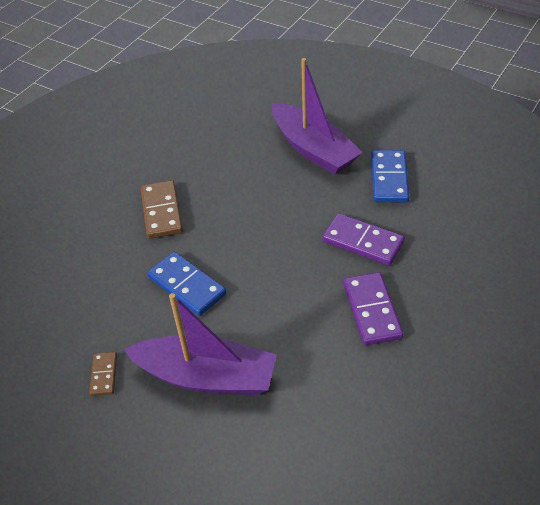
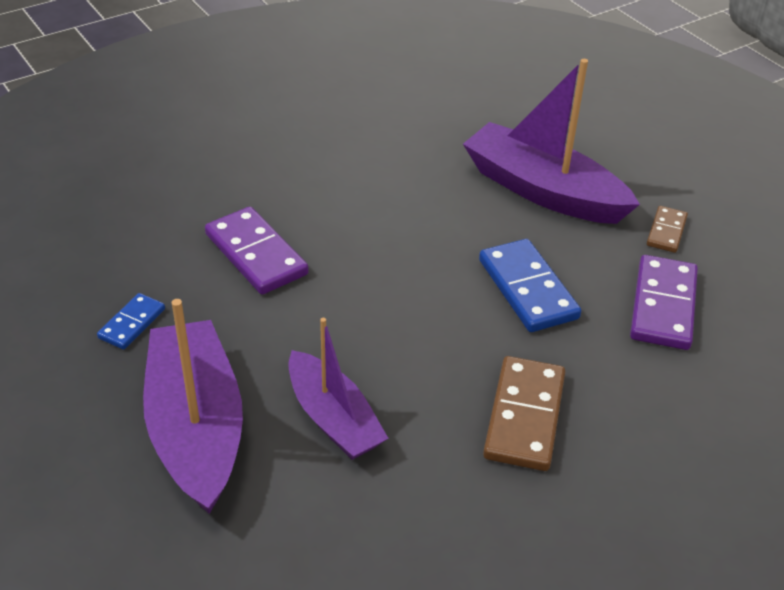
camera: 160 degrees left, 5 degrees down
(254, 176) = (333, 419): none -> purple boat
(372, 310) = (315, 183): purple domino -> purple domino (663, 306)
(389, 179) = (132, 323): blue domino -> blue domino, size x0.56

